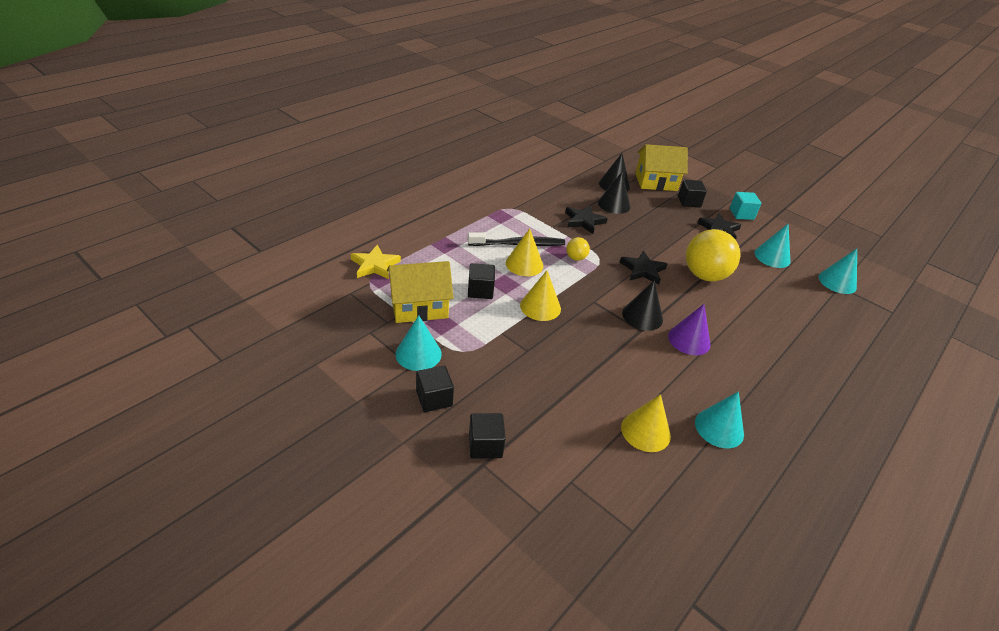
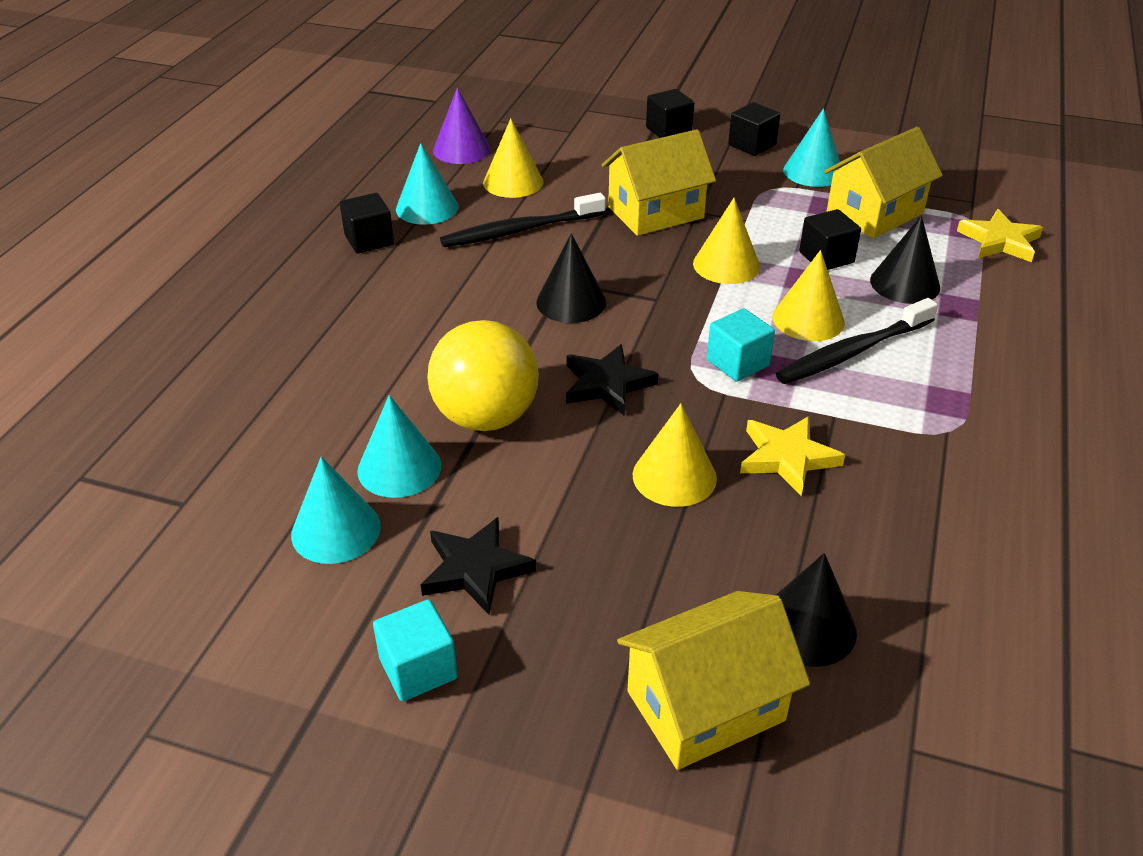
camera: 160 degrees right, 0 degrees up
(555, 360) = (655, 212): none -> yellow house
(576, 258) = (737, 363): yellow ball -> turquoise cube
(584, 221) = (787, 458): black star -> yellow star
(614, 204) = (760, 544): black cone -> black cone (905, 283)
(632, 230) = (674, 476): none -> yellow cone
(655, 379) = (520, 230): none -> black toothbrush
(689, 202) = (579, 652): black cube -> black cube (369, 240)
(689, 340) = (487, 291): purple cone -> purple cone (461, 150)
(837, 282) = (184, 514): turquoise cone -> turquoise cone (399, 468)

